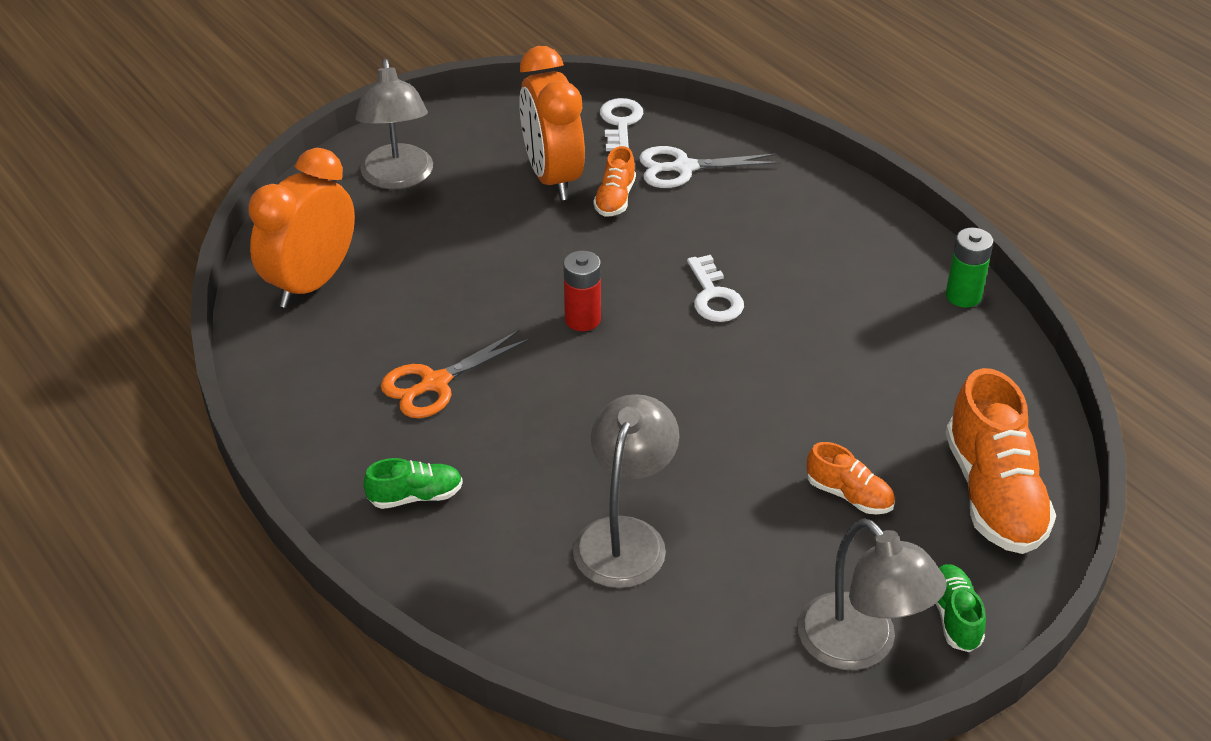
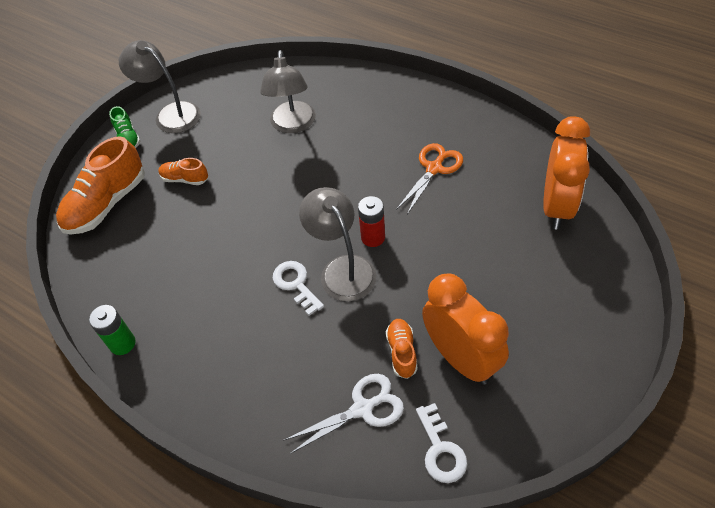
camera: 165 degrees right, 10 degrees up
(398, 178) = (575, 315): grey lamp -> grey lamp (342, 269)
(415, 496) = (403, 111): green shoe -> none
(993, 494) = (107, 204): orange shoe -> orange shoe turned 120 degrees counterclockwise

